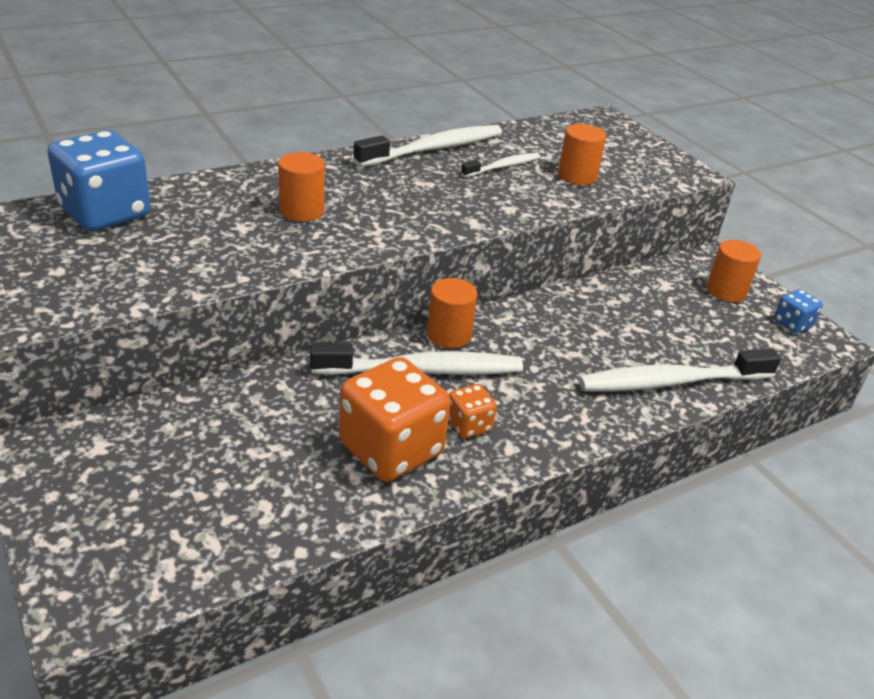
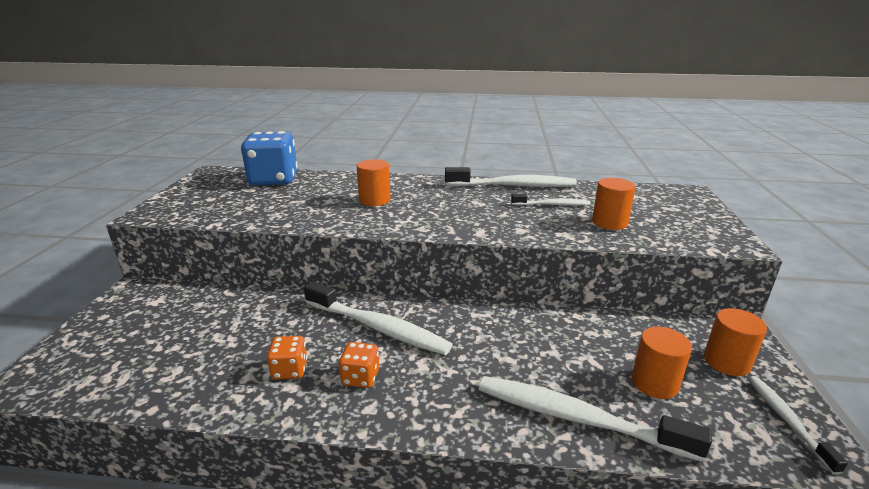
camera: 40 degrees right, 10 degrees down
(391, 449) = (290, 370): orange dice -> orange dice, size x0.48
(449, 335) = (425, 311): orange cylinder -> orange cylinder (654, 383)
(792, 324) = (786, 420): blue dice -> white toothbrush

